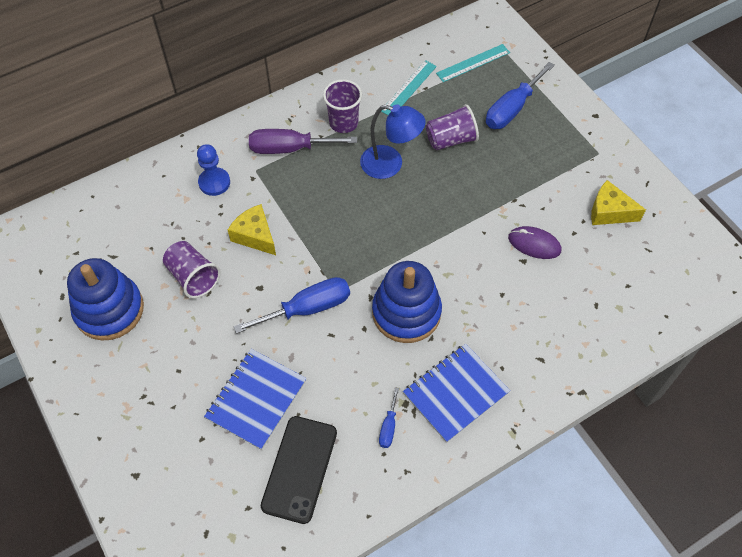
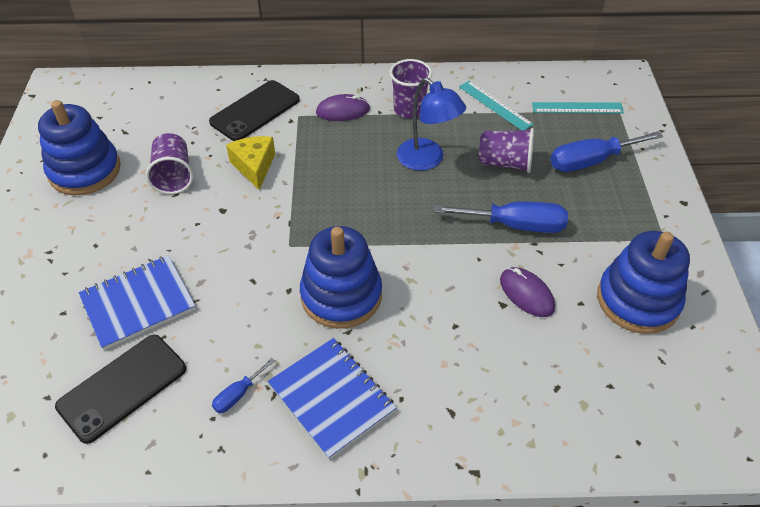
camera: 30 degrees right, 10 degrees down
(214, 182) = (255, 111): blue pawn -> black phone
(290, 148) = (343, 111): purple screwdriver -> purple mouse
(307, 308) = (250, 247): blue screwdriver -> blue screwdriver (515, 225)
(409, 88) = (495, 105): turquoise ruler -> turquoise ruler turned 75 degrees clockwise
(455, 393) = (332, 398): blue notebook -> blue notebook turned 60 degrees clockwise
(609, 212) = (637, 300): yellow cheese -> blue stacking toy

